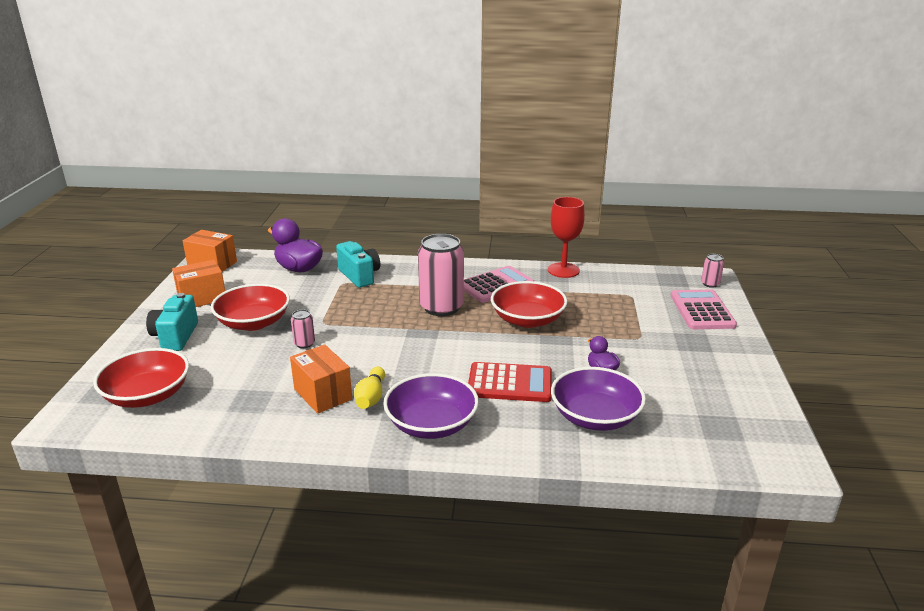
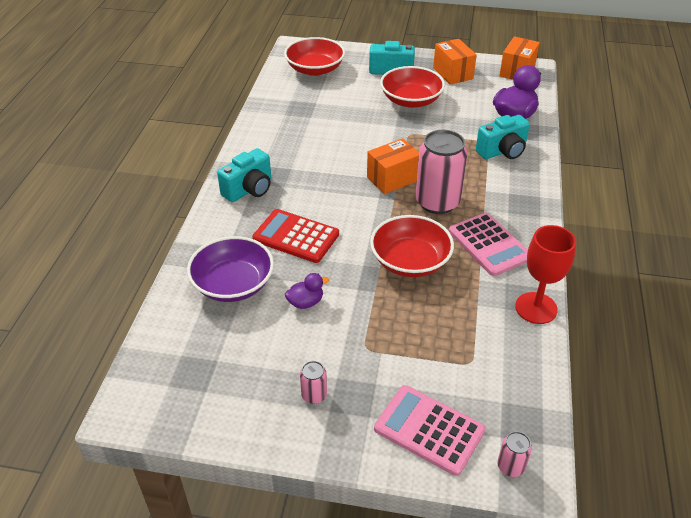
camera: 95 degrees right, 15 degrees up
(304, 343) = (375, 126): pink can -> pink can (314, 395)
(323, 394) = (301, 138): orange box -> orange box (392, 179)
(371, 397) = (291, 160): yellow bowling pin -> none
(431, 424) = (249, 189): purple bowl -> turquoise camera
(510, 383) = (296, 236): red calculator -> red calculator turned 105 degrees clockwise
(702, 310) = (429, 430): pink calculator -> pink calculator turned 150 degrees counterclockwise

